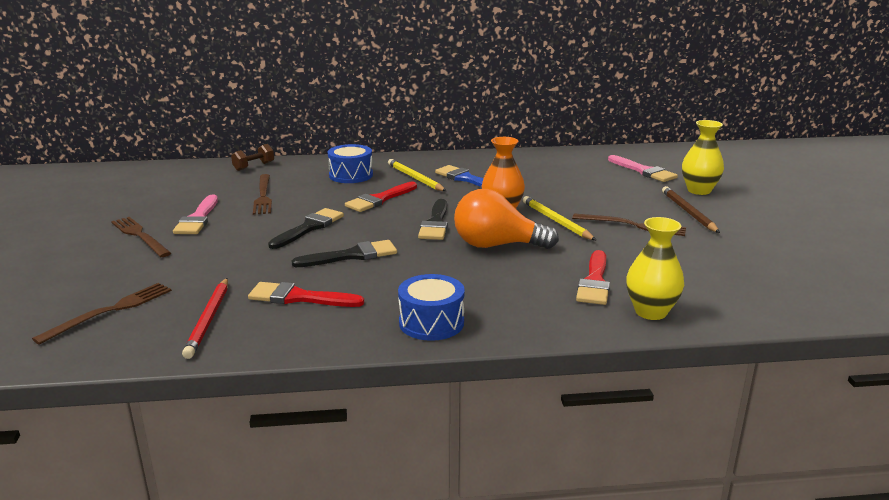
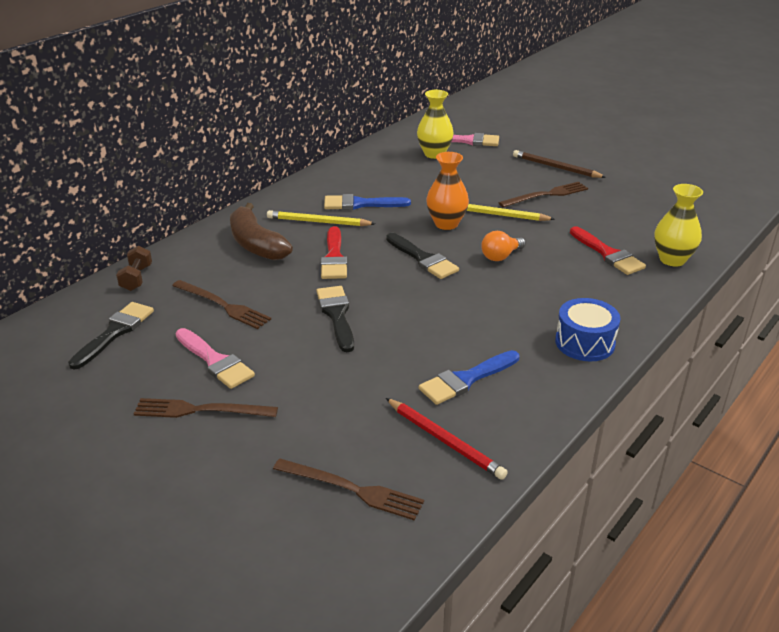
camera: 45 degrees left, 10 degrees up
(110, 311) = (352, 489): brown fork -> brown fork turned 120 degrees clockwise
(299, 297) = (466, 379): red brush -> blue brush
(351, 175) = (256, 244): blue drum -> brown banana
(352, 256) = (425, 321): black brush -> black brush (115, 332)
(497, 245) = (500, 256): orange light bulb -> orange light bulb, size x0.55
(699, 190) = (529, 145): yellow vase -> yellow vase (434, 154)

